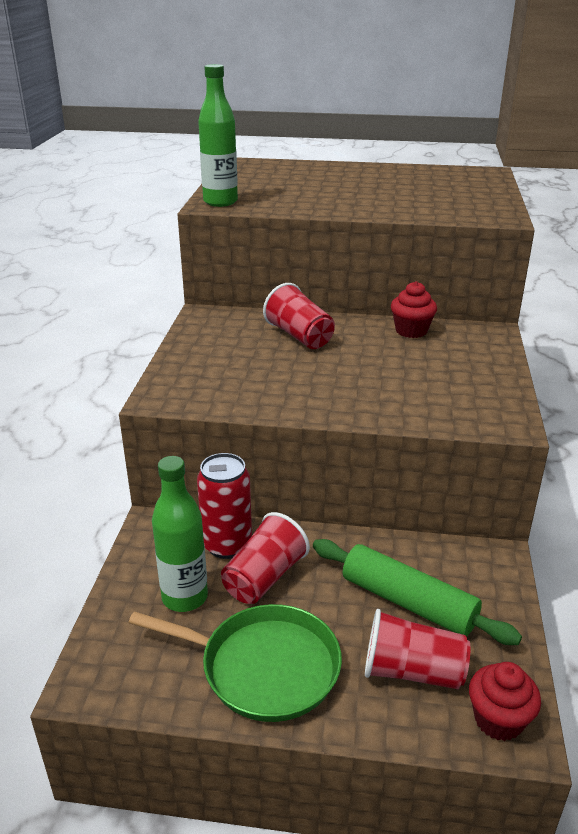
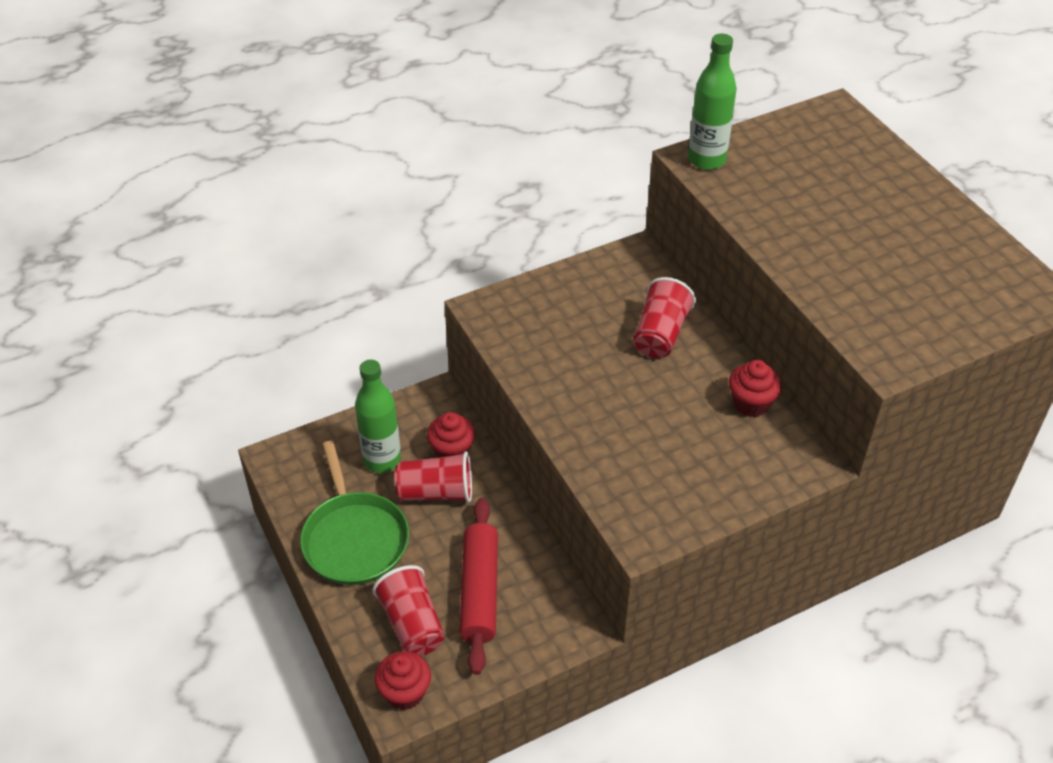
camera: 55 degrees right, 15 degrees up
(227, 545) = (452, 451): red can -> red cupcake
(408, 602) = (480, 591): green rolling pin -> red rolling pin

